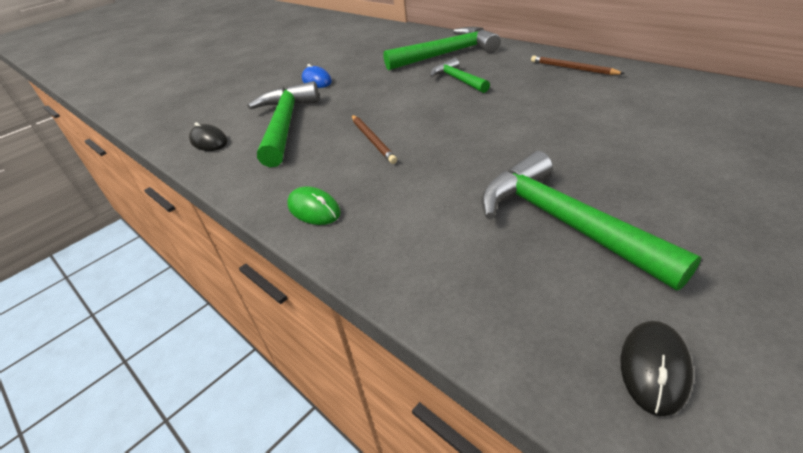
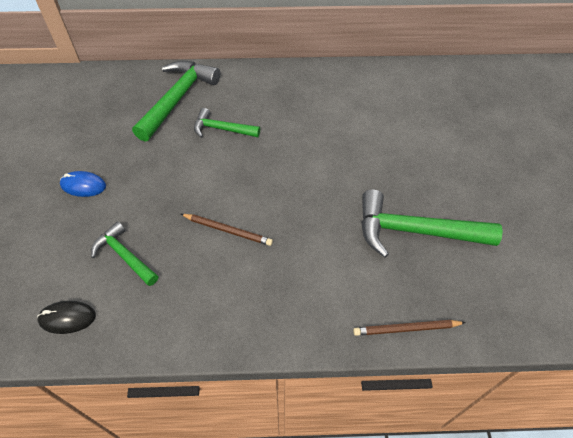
camera: 50 degrees left, 15 degrees up
(285, 125) = (125, 255): green hammer -> green hammer, size x0.58
(314, 209) = (262, 320): green mouse -> none
(572, 68) = (296, 82): brown pencil -> brown pencil (406, 329)
(654, 368) = (518, 294): black mouse -> none

